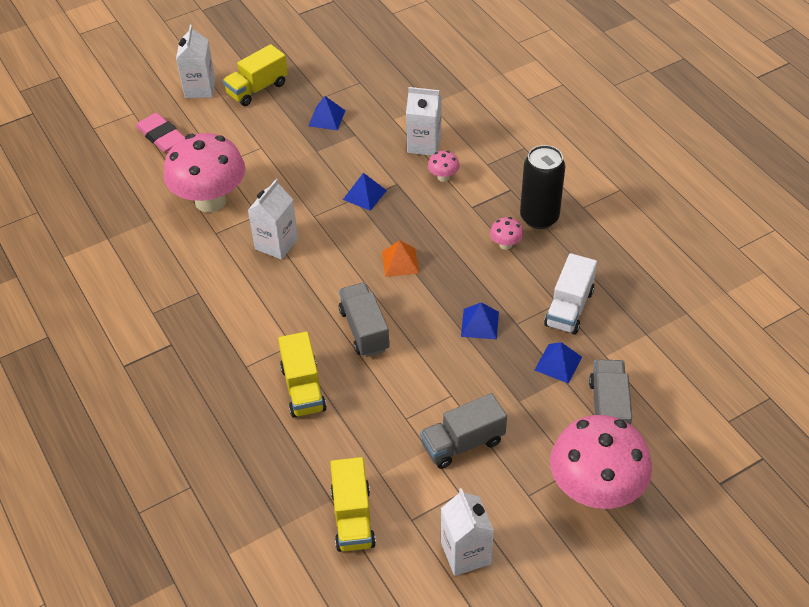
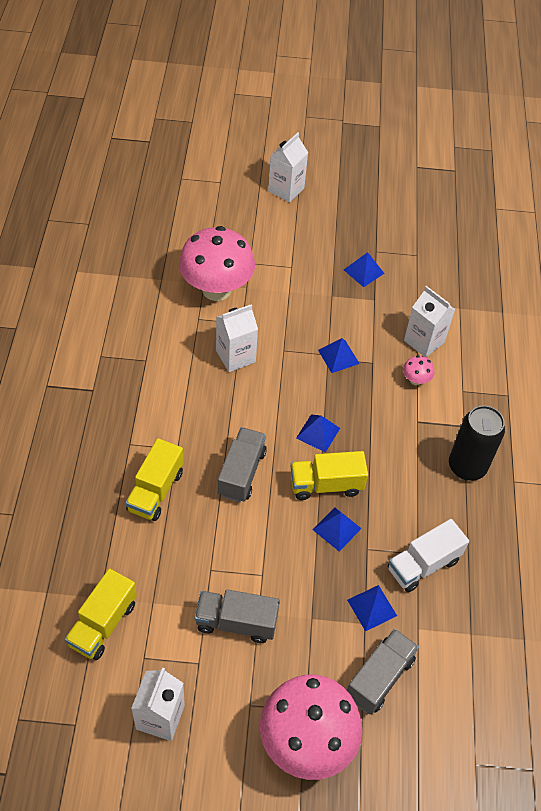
camera: 30 degrees right, 5 degrees up
(161, 136) = (225, 213): pink eraser -> none
(257, 89) = (329, 215): yellow truck -> yellow truck (326, 485)
(400, 262) = (318, 433): orange pyramid -> blue pyramid
(505, 244) = (417, 473): pink mushroom -> none

